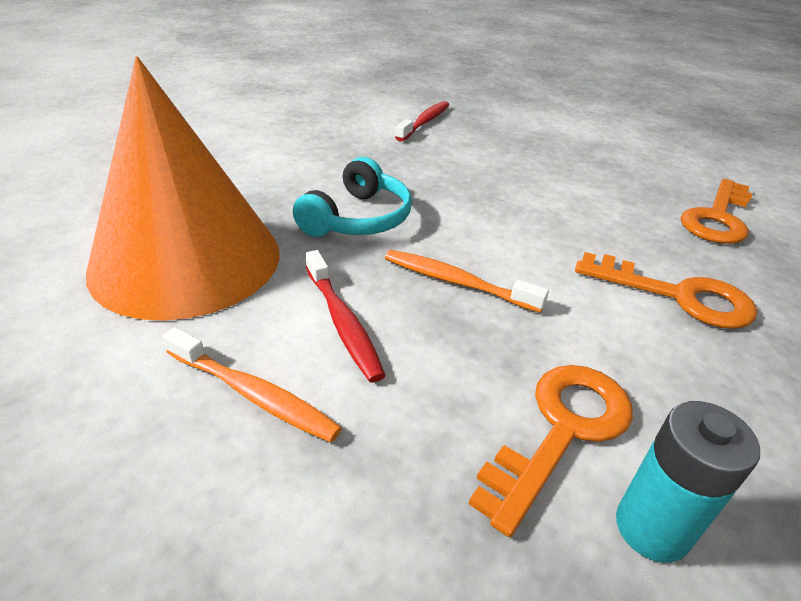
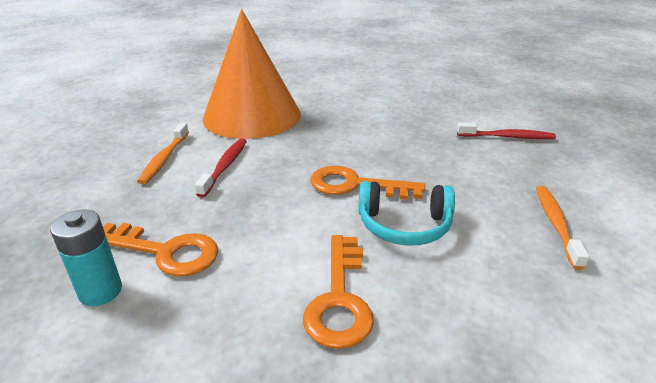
camera: 70 degrees right, 5 degrees down
(343, 323) = (225, 166): red toothbrush -> red toothbrush turned 150 degrees clockwise
(357, 218) = (331, 146): turquoise headphones -> turquoise headphones (404, 225)
(456, 282) = (286, 193): orange toothbrush -> orange toothbrush (556, 224)
(718, 217) = (524, 331): orange key -> orange key (356, 185)

